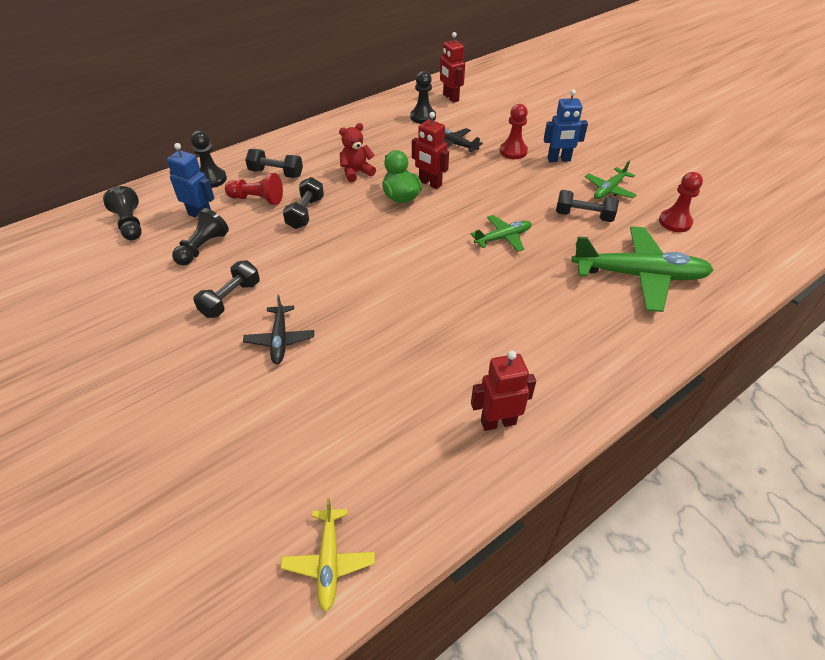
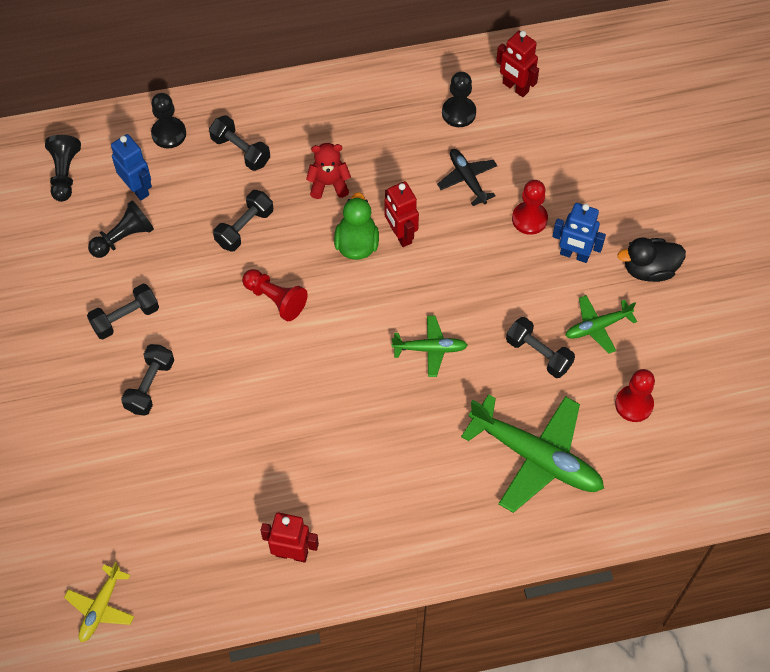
camera: 25 degrees right, 15 degrees up
(257, 199) = (204, 186): red pawn -> red pawn (275, 299)
(280, 339) = (150, 386): black plane -> black dumbbell
(450, 98) = (515, 87): red robot -> red robot turned 45 degrees counterclockwise
(613, 153) = (649, 269): none -> black duck

